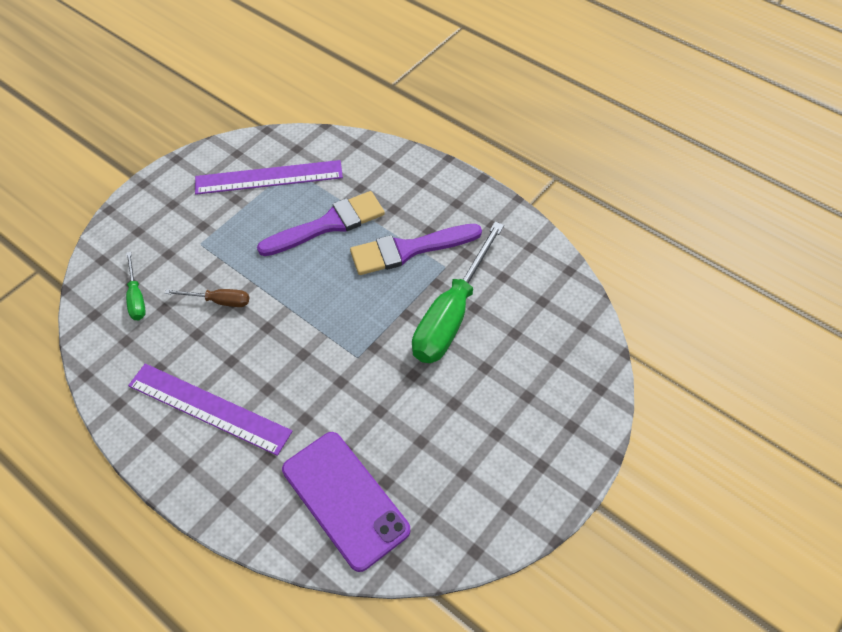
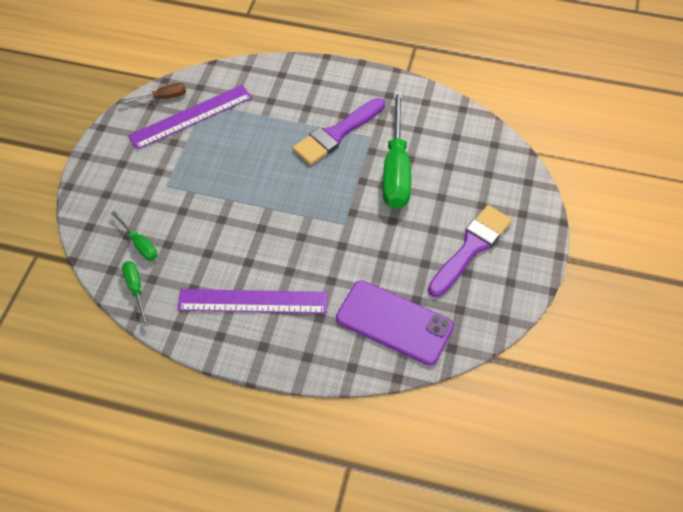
camera: 25 degrees left, 0 degrees up
(103, 346) = (136, 289): none -> green screwdriver
(219, 301) = (210, 223): brown screwdriver -> brown screwdriver (162, 98)
(328, 224) = (262, 136): purple brush -> purple brush (471, 248)

